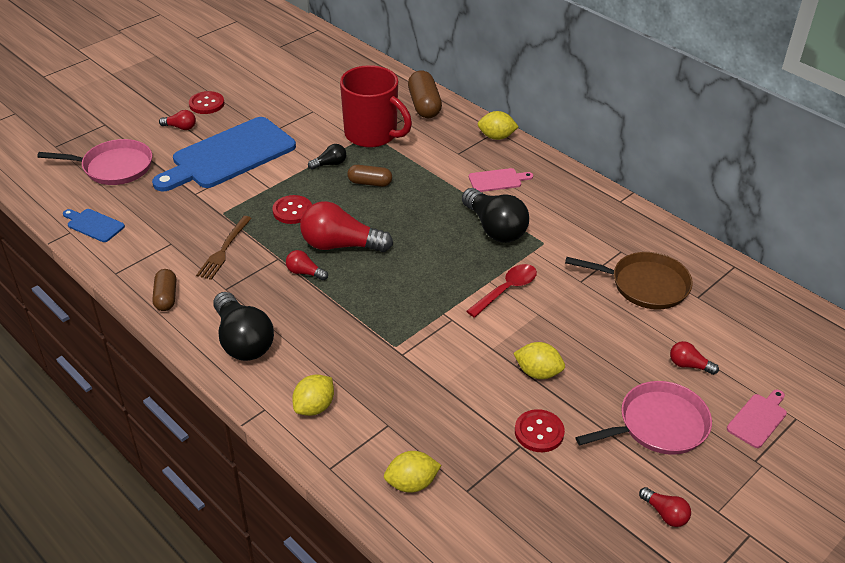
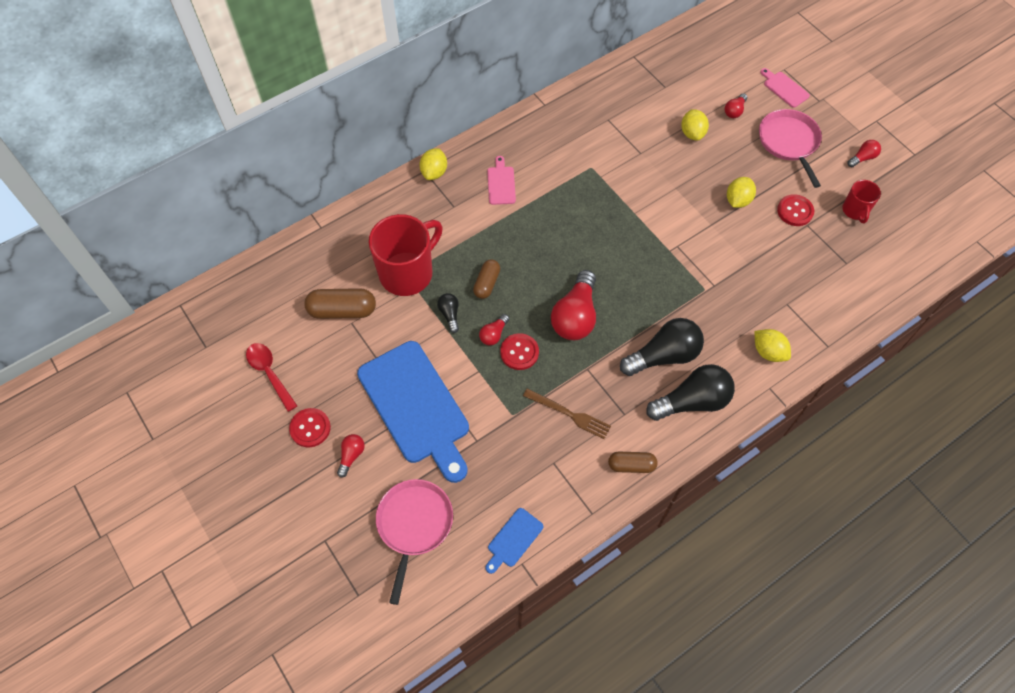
camera: 80 degrees left, 20 degrees up
(305, 273) = (609, 348): red light bulb -> red light bulb (494, 334)
(411, 483) = (841, 295): yellow lemon -> yellow lemon (692, 133)
(424, 105) = (366, 222): brown capsule -> brown capsule (342, 310)
(494, 228) = (568, 197): black light bulb -> black light bulb (663, 356)
(506, 290) = (646, 203): red spoon -> red spoon (269, 373)
(562, 502) = (855, 210): none -> red mug
(645, 285) = (649, 114): brown pan -> none

